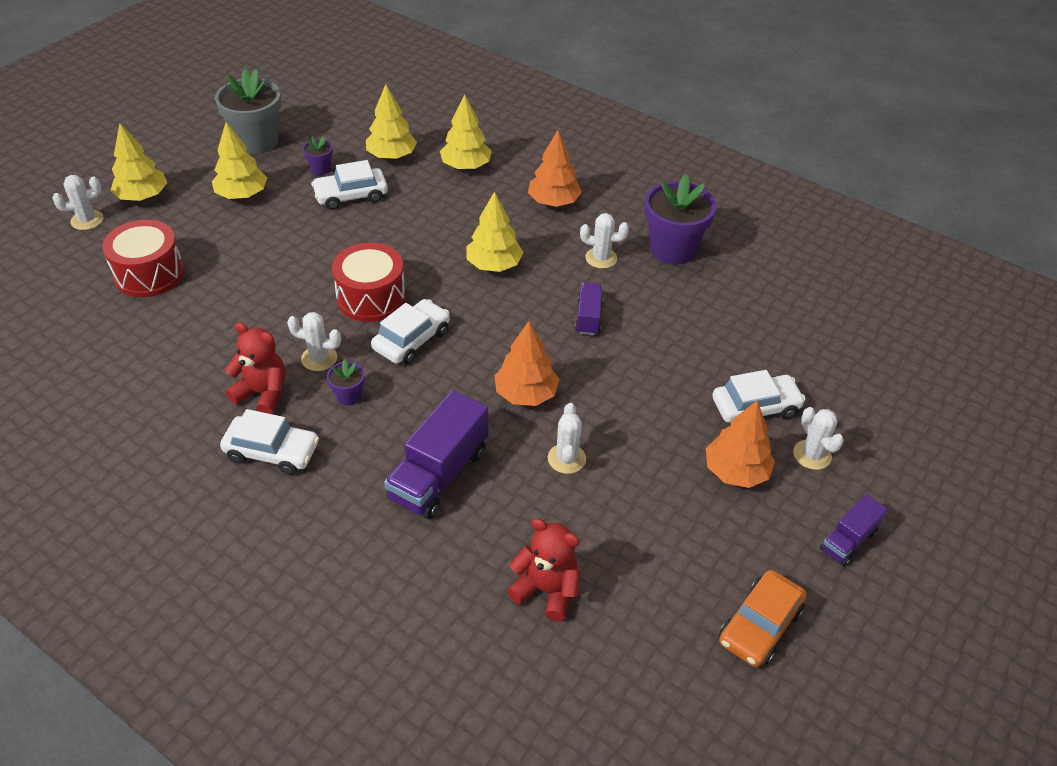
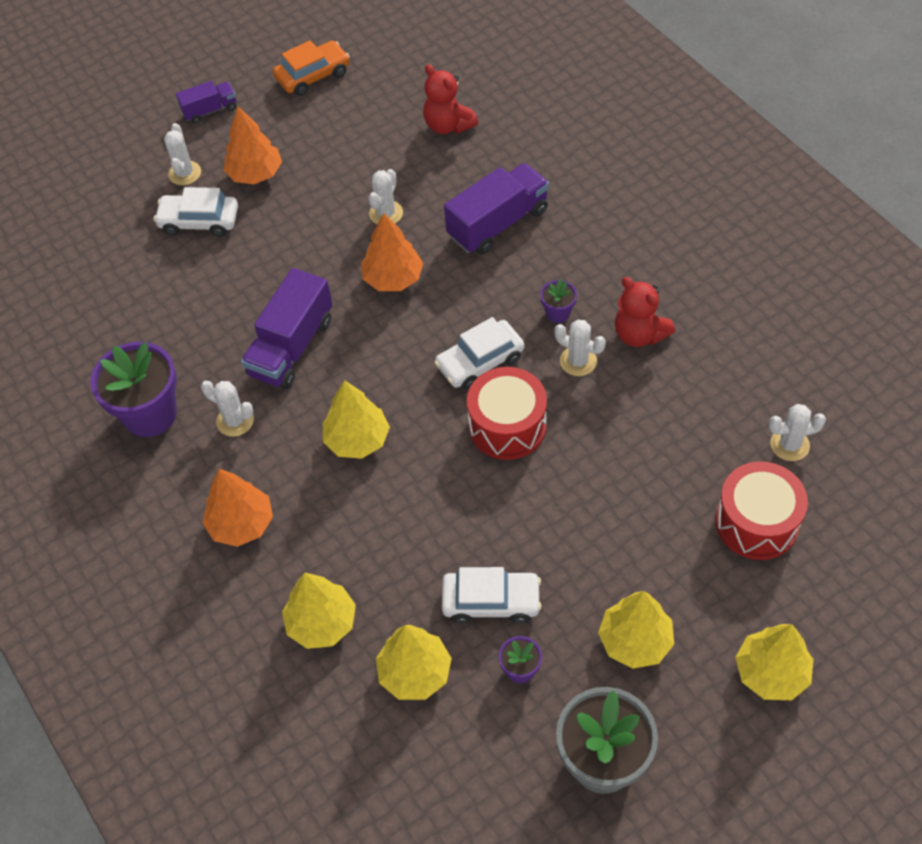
camera: 155 degrees left, 10 degrees up
(87, 220) = (843, 641): white cactus -> white cactus (789, 445)
(272, 452) = (637, 274): white car -> none
(588, 317) = (291, 347): purple truck -> purple truck, size x1.78

